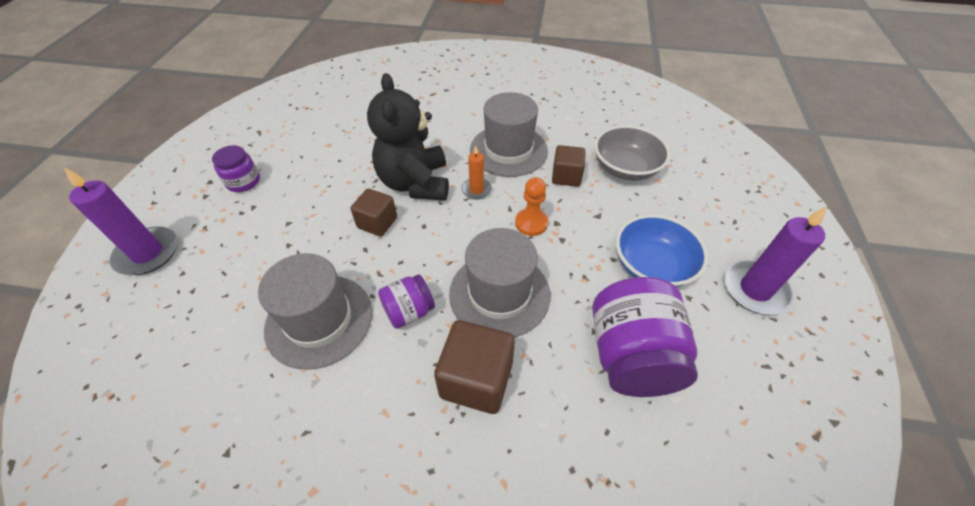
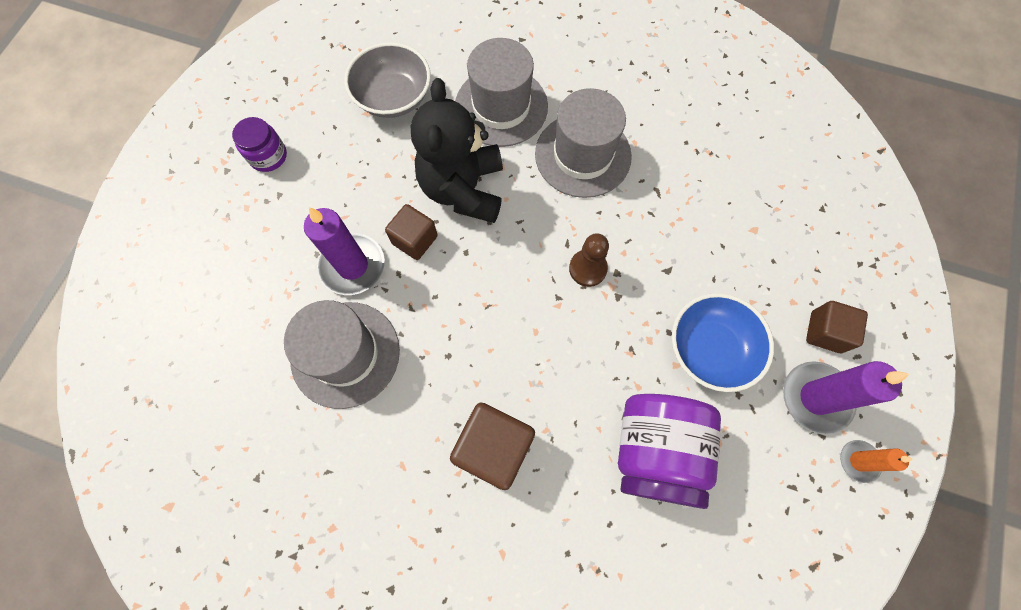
camera: 10 degrees right, 20 degrees up
(148, 253) = (170, 241): purple candle -> purple candle (352, 266)
(409, 311) = (437, 360): purple jar -> none
(476, 190) = (533, 210): orange candle -> orange candle (858, 461)
(499, 294) = (535, 355): grey hat -> grey hat (501, 107)
(531, 223) = (587, 268): orange pawn -> brown pawn
(566, 176) = (644, 207): brown cube -> brown cube (825, 332)
(625, 168) = (720, 206): grey bowl -> grey bowl (393, 97)

